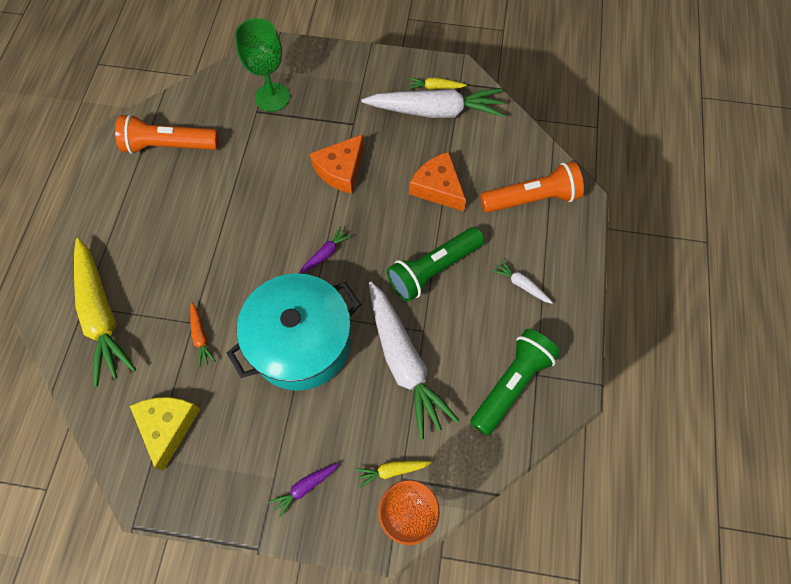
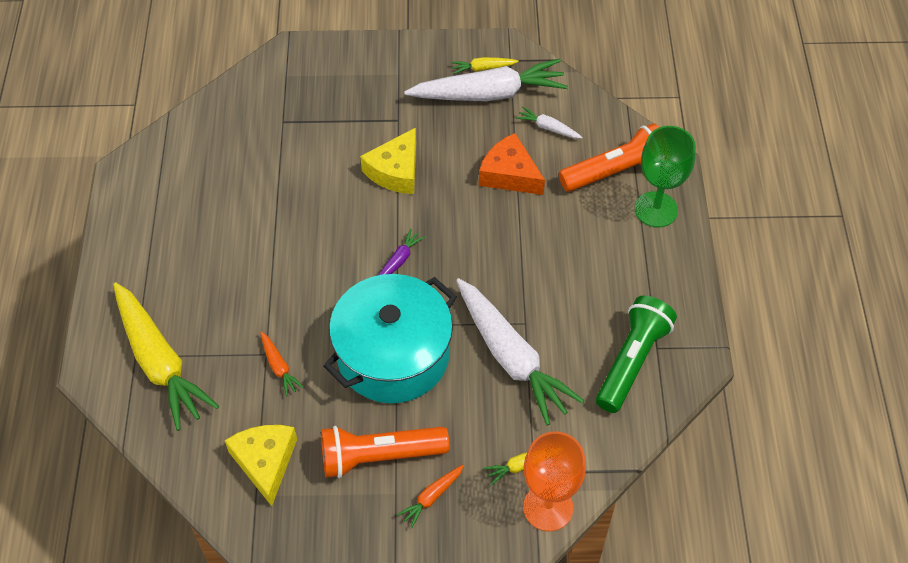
camera: 10 degrees left, 10 degrees down
(169, 146) = (190, 173): orange flashlight -> orange flashlight (380, 456)
(272, 97) = (298, 104): green goblet -> green goblet (656, 209)
(305, 487) = (431, 497): purple carrot -> orange carrot
(341, 170) = (395, 171): orange cheese -> yellow cheese
(433, 269) = (523, 259): green flashlight -> none
(521, 284) = (621, 260): white carrot -> white carrot (548, 128)

